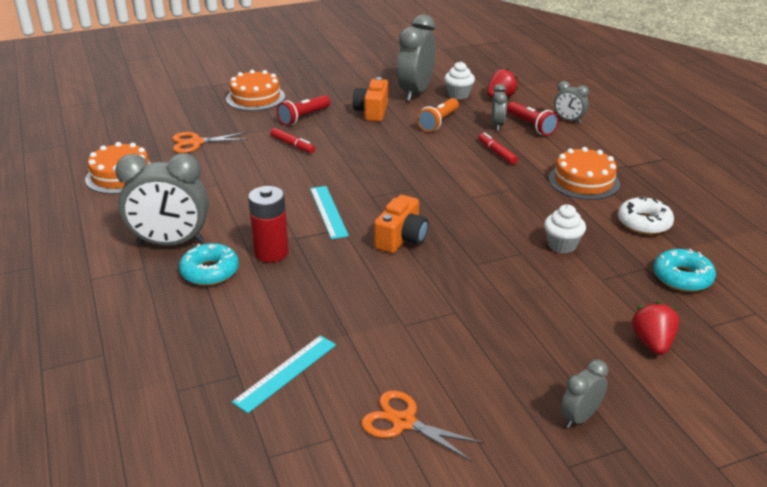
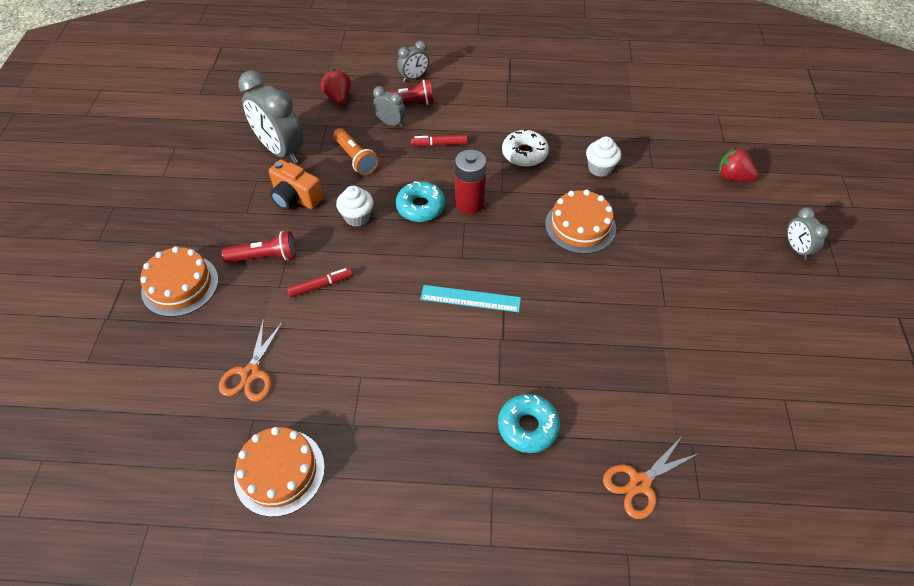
camera: 65 degrees left, 20 degrees up
(171, 243) = (458, 450): grey clock -> none
(271, 253) = (519, 366): red battery -> red battery (469, 203)
(286, 373) = (700, 407): turquoise ruler -> none
(303, 117) = (265, 257): red flashlight -> red flashlight turned 75 degrees counterclockwise
(401, 239) = (543, 262): orange camera -> none
(403, 422) = (778, 348): orange scissors -> orange scissors (640, 483)
(458, 95) = (311, 123): white cupcake -> white cupcake (357, 217)
(583, 181) = (517, 115): orange cake -> orange cake (580, 226)
(644, 223) = (592, 112): white donut -> white donut (524, 153)
(682, 277) = (667, 127): turquoise donut -> turquoise donut (420, 207)

